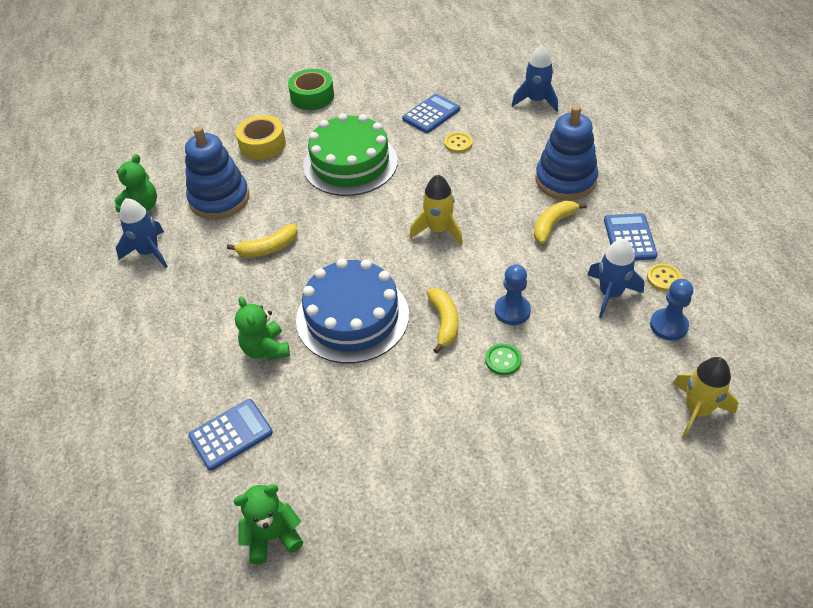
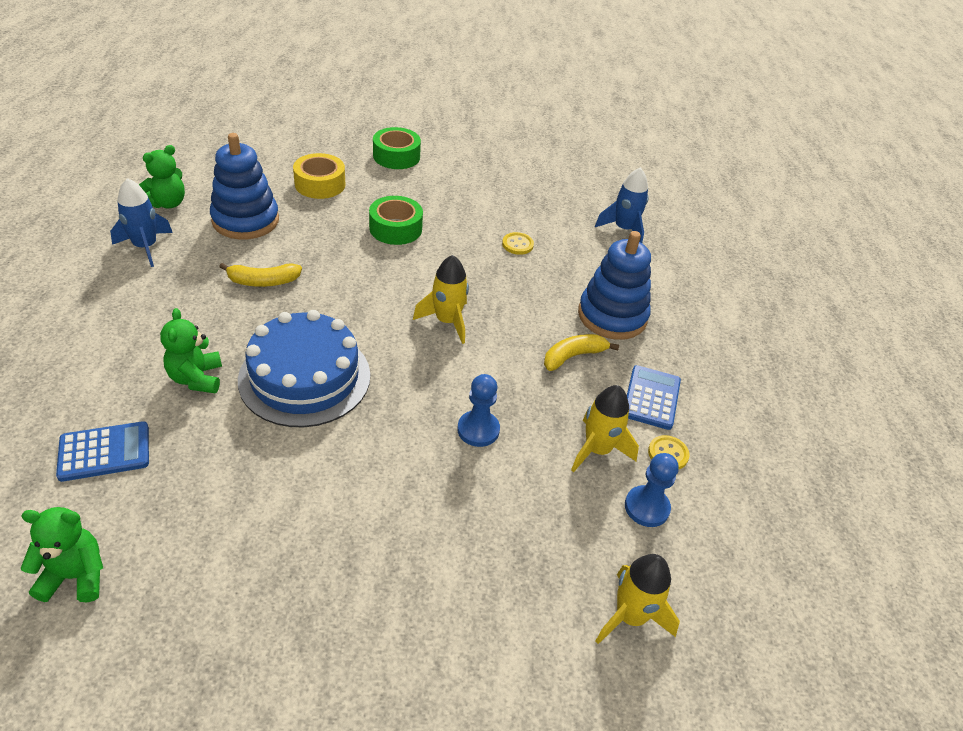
camera: 10 degrees right, 5 degrees down
(350, 163) = (395, 228): green cake -> green tape
(431, 114) = (506, 208): blue calculator -> none
(444, 322) = (397, 416): yellow banana -> none
(503, 360) = (438, 478): green button -> none
(610, 294) = (597, 450): blue rocket -> yellow rocket

